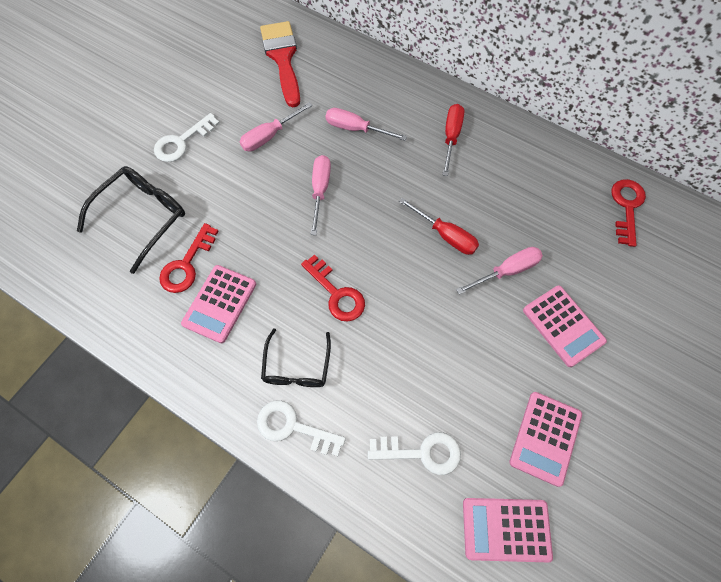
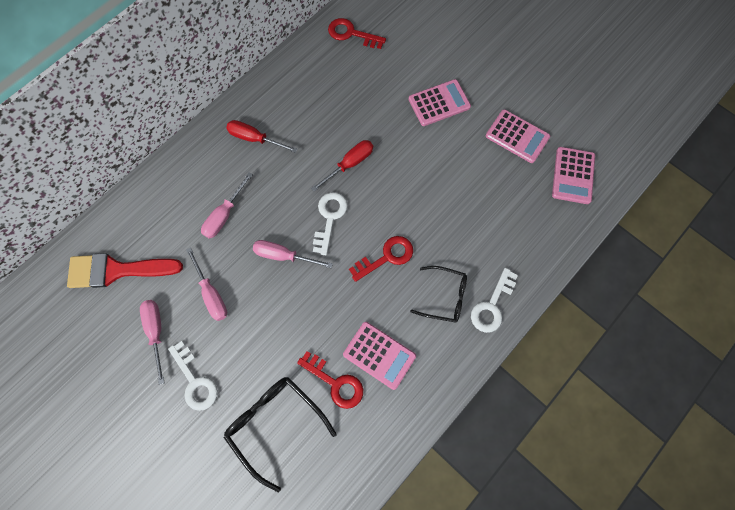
camera: 80 degrees left, 5 degrees up
(422, 452) = (519, 217): white key -> white key (329, 218)
(506, 271) = (389, 128): pink screwdriver -> pink screwdriver (156, 332)

